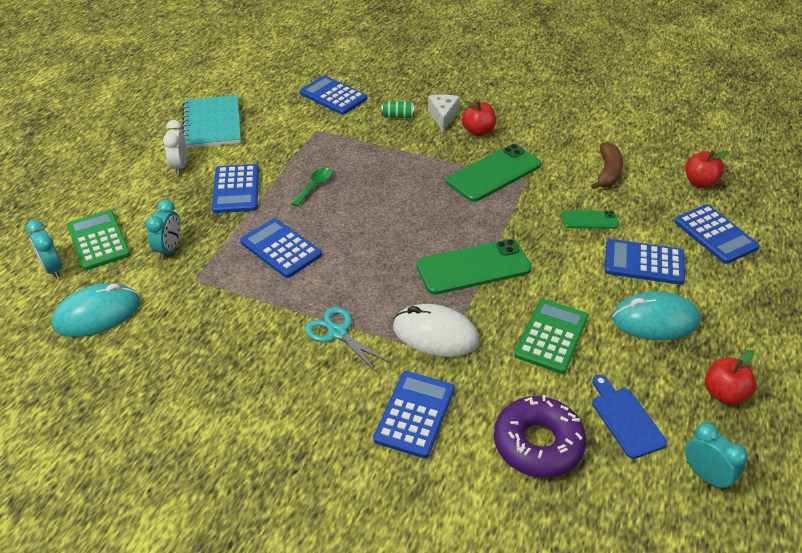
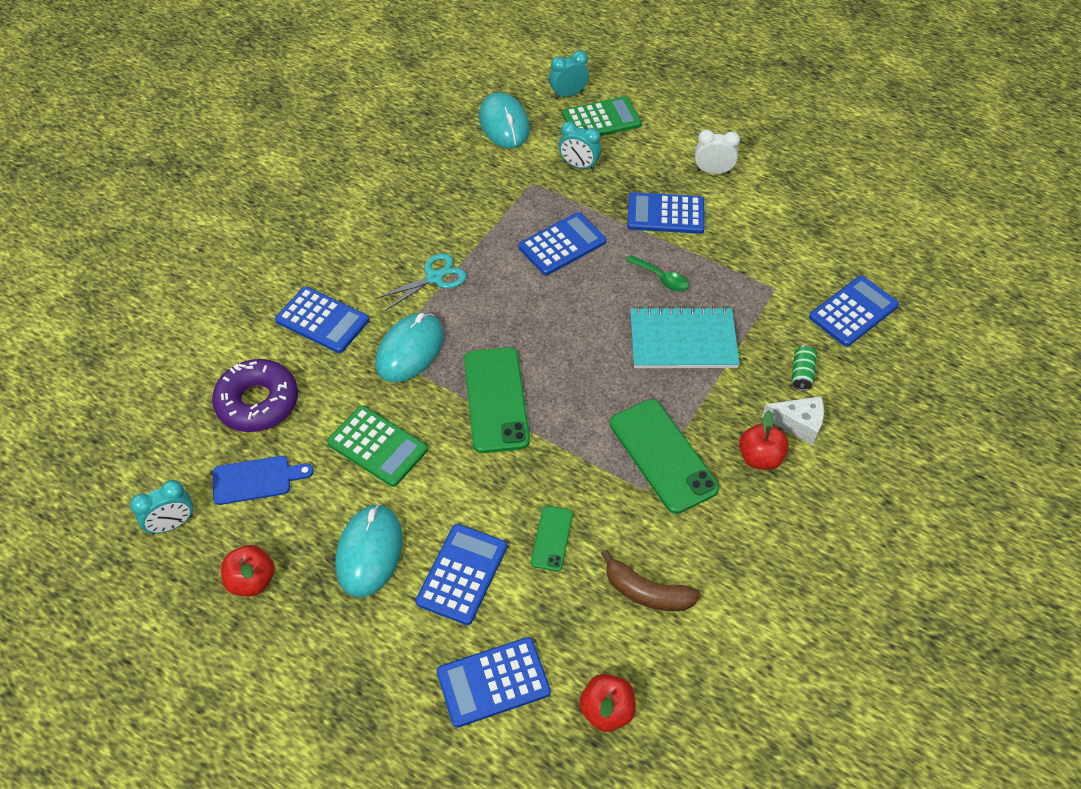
camera: 100 degrees right, 10 degrees up
(212, 124) = (793, 197): turquoise notebook -> turquoise notebook (683, 340)
(435, 334) = (410, 350): white mouse -> turquoise mouse

